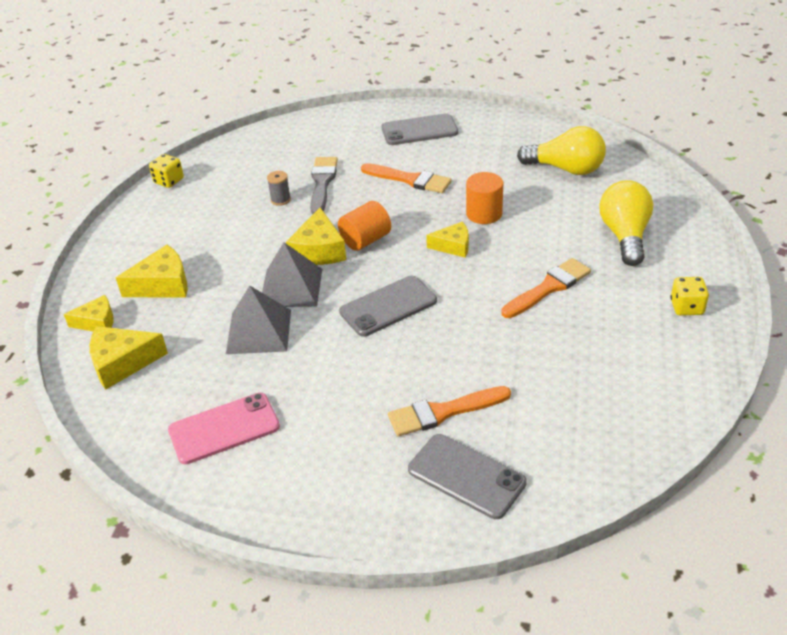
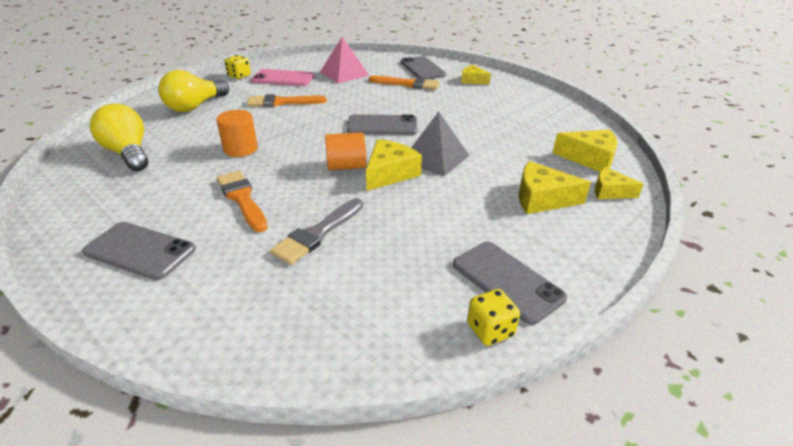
camera: 150 degrees left, 5 degrees down
(169, 209) = (507, 281): none -> grey phone
(224, 428) = (528, 111): pink phone -> pink phone (283, 78)
(258, 331) = (479, 142): grey pyramid -> none
(280, 200) = (376, 234): grey spool -> none
(453, 246) = (295, 139): yellow cheese -> yellow cheese (472, 80)
(565, 390) = (344, 73): none -> pink pyramid

